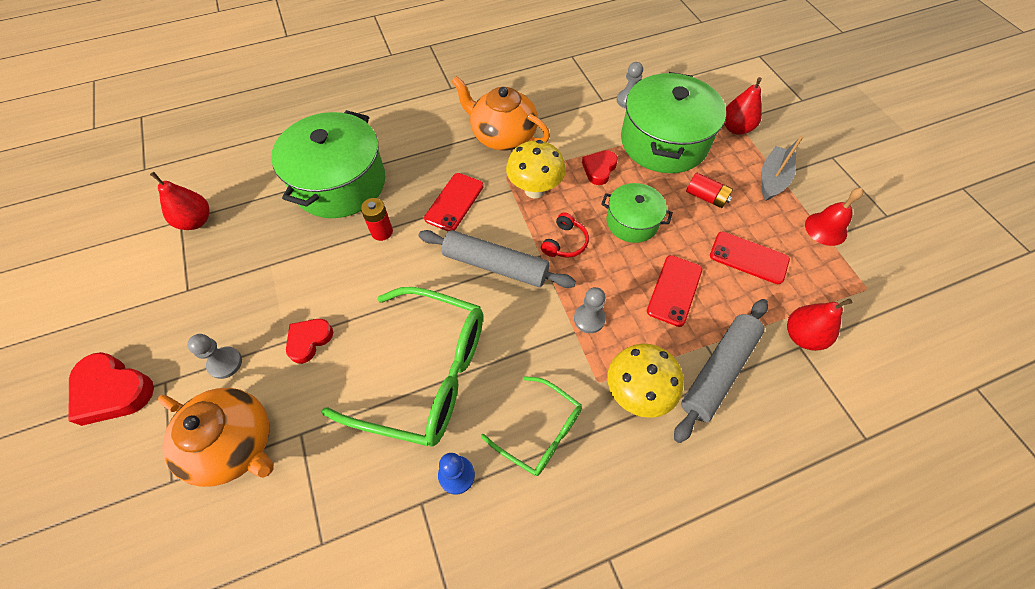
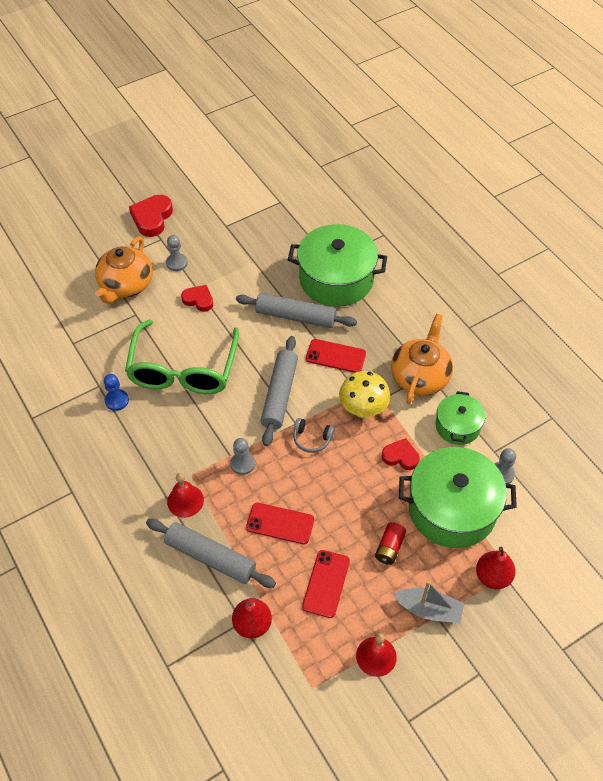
camera: 80 degrees right, 5 degrees down
(196, 221) = (281, 210): red pear -> none
(382, 232) = (295, 316): red battery -> grey rolling pin
(540, 432) = (149, 443): green glasses -> none
(565, 242) = (312, 439): red headphones -> grey headphones
(632, 222) = (345, 487): green pot -> green pot (457, 426)
(636, 393) = (185, 501): yellow mushroom -> red bell

